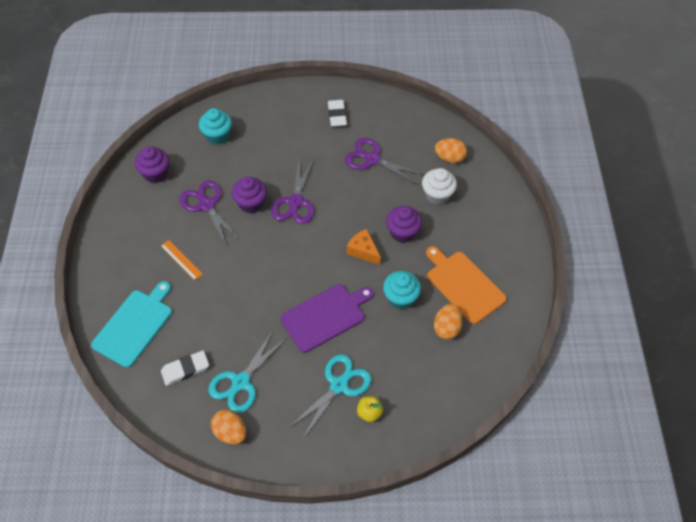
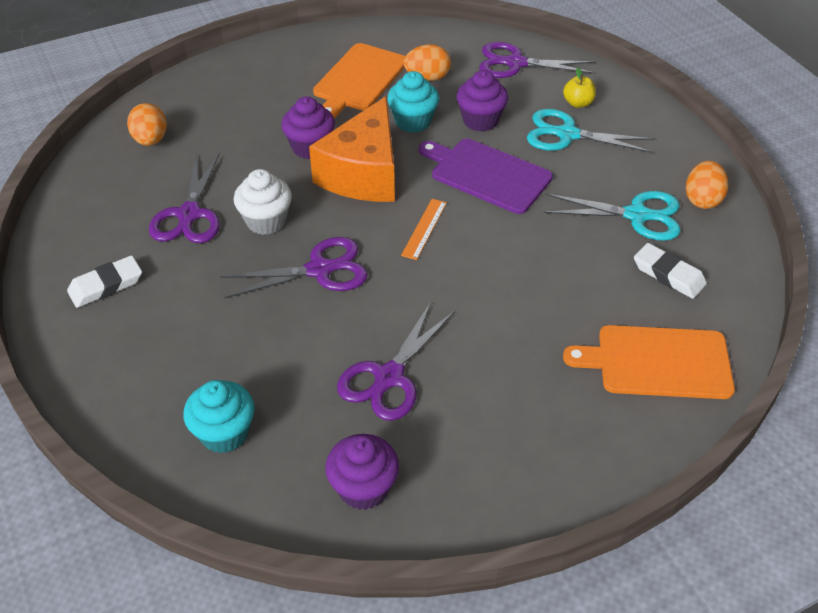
camera: 115 degrees left, 10 degrees down
(134, 325) = (658, 362): turquoise cutting board -> orange cutting board
(181, 260) = (511, 360): orange ruler -> orange ruler (424, 229)
(251, 203) = (352, 321): purple cupcake -> purple cupcake (480, 120)
(363, 251) = (363, 173): orange cheese -> orange cheese, size x2.02
(437, 195) = (227, 134): white cupcake -> white cupcake (266, 221)
(438, 396) = (515, 63): none -> purple scissors

